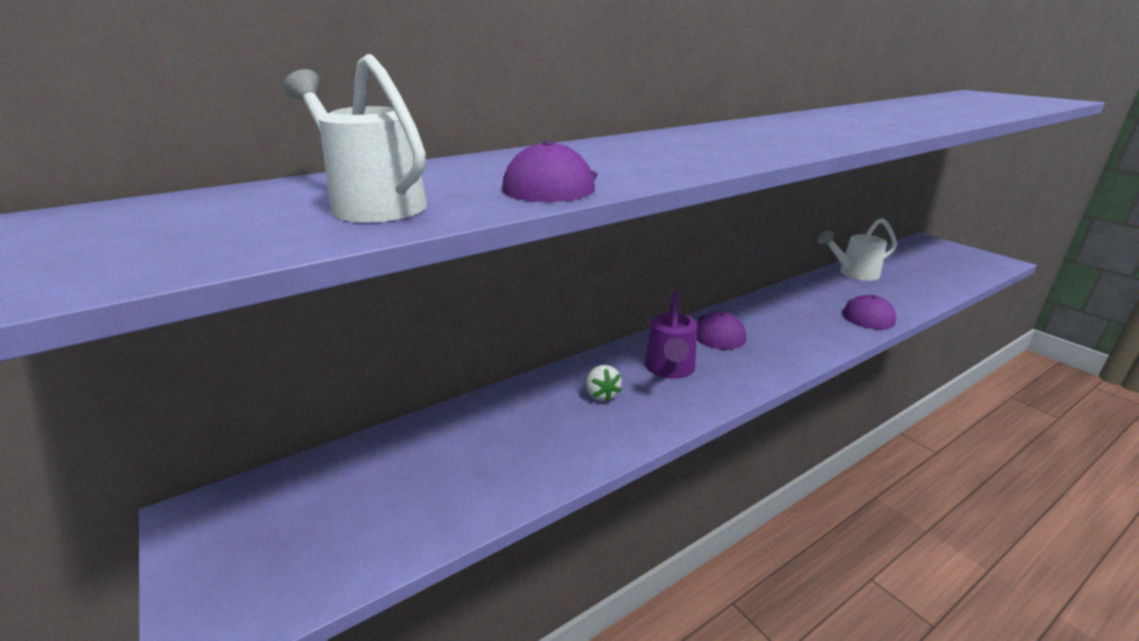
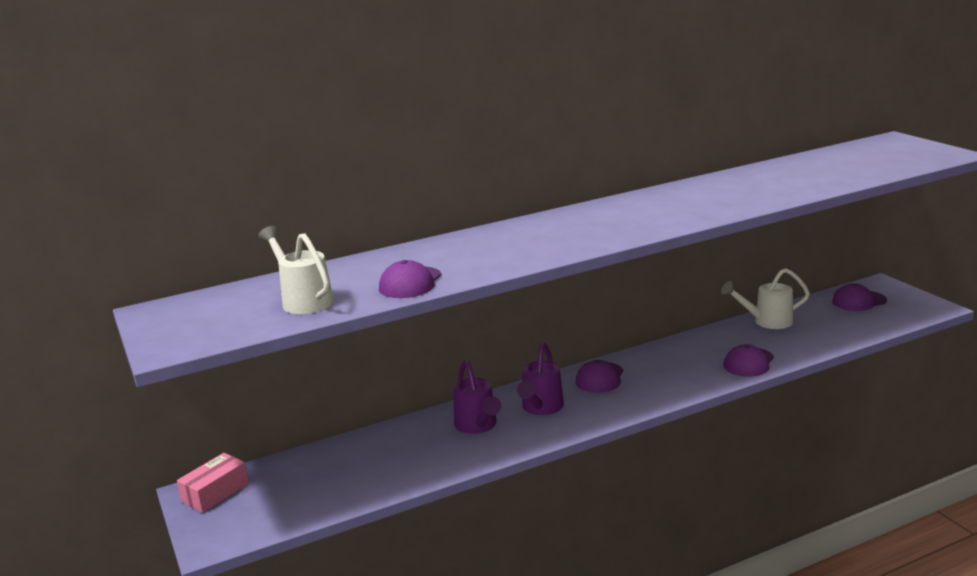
camera: 10 degrees right, 5 degrees down
(235, 515) = (215, 493): none -> pink box
(601, 394) = (477, 426): white strawberry -> purple watering can
(924, 255) = (859, 301): none -> purple cap

